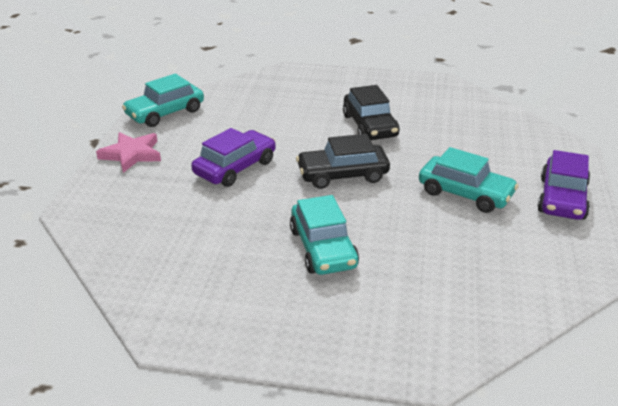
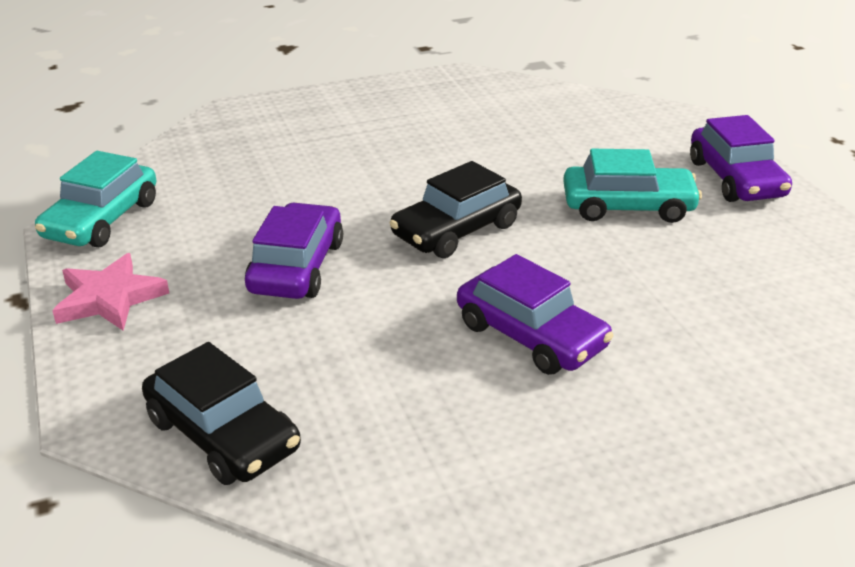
camera: 30 degrees left, 0 degrees up
(323, 248) = (531, 335): turquoise car -> purple car
(370, 126) = (426, 155): black car -> black car (223, 434)

